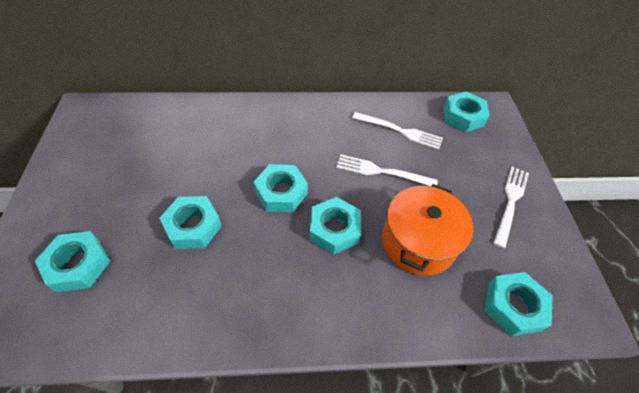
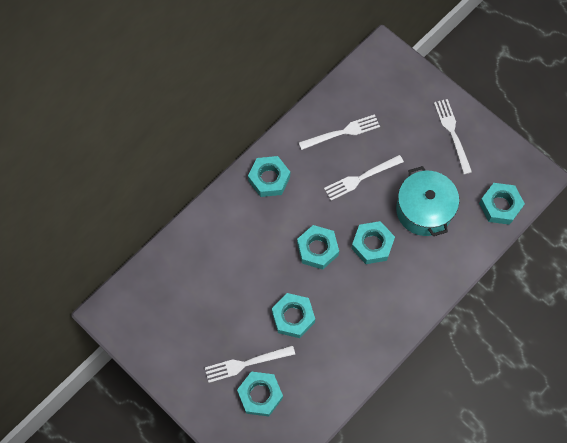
camera: 40 degrees left, 15 degrees up
(107, 227) = (245, 364): none -> white fork
(418, 242) = (424, 210): orange pot -> turquoise pot
(463, 116) = (371, 80): turquoise nut -> turquoise nut (269, 179)

